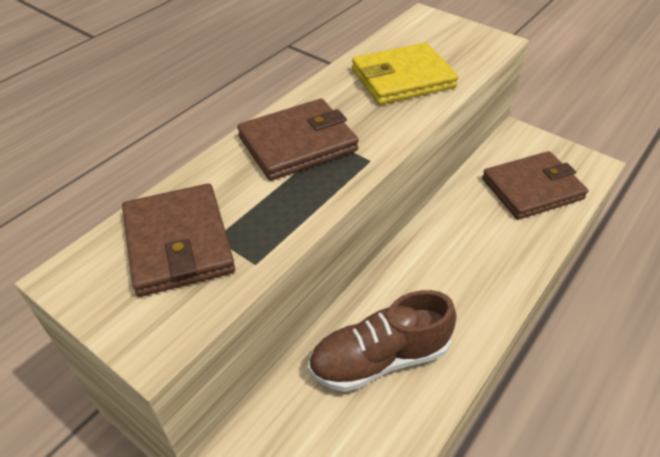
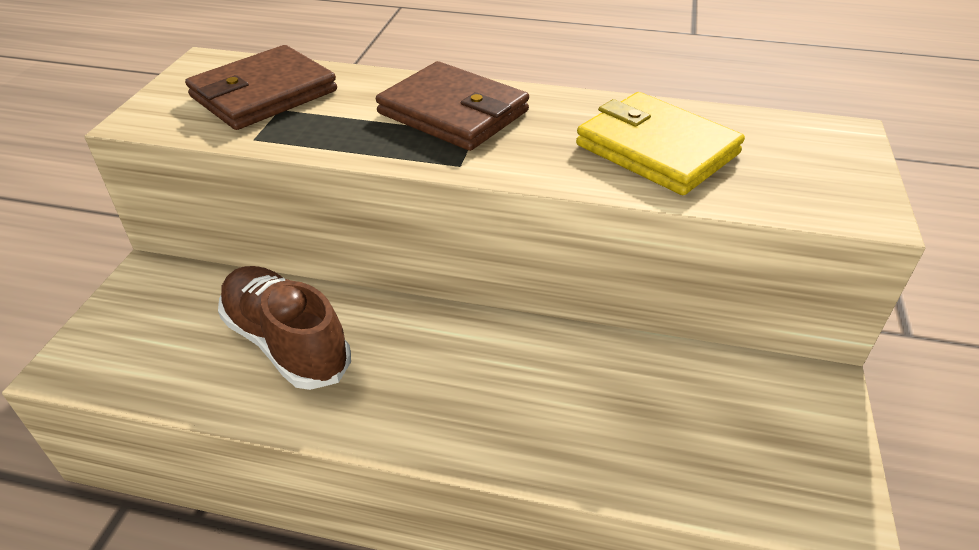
camera: 65 degrees right, 5 degrees down
(532, 189) = (695, 433): brown wallet -> none

